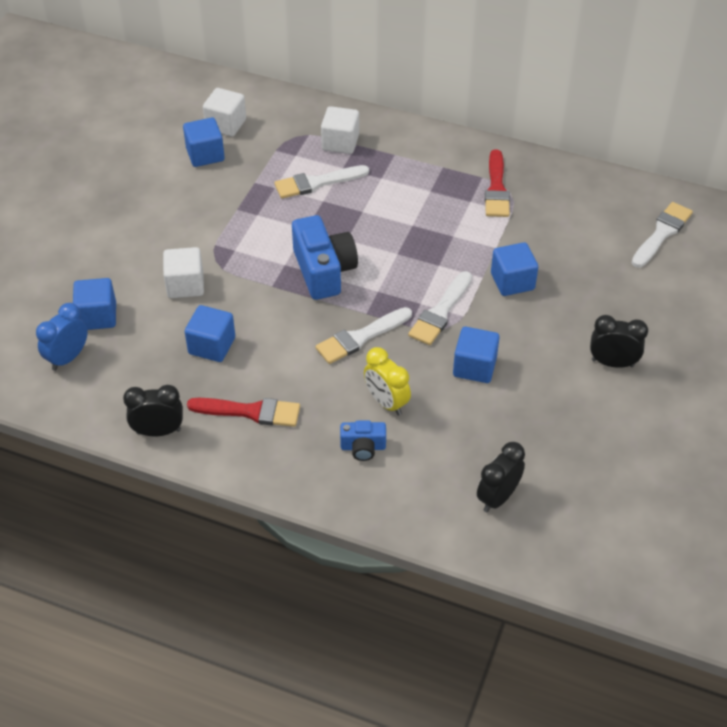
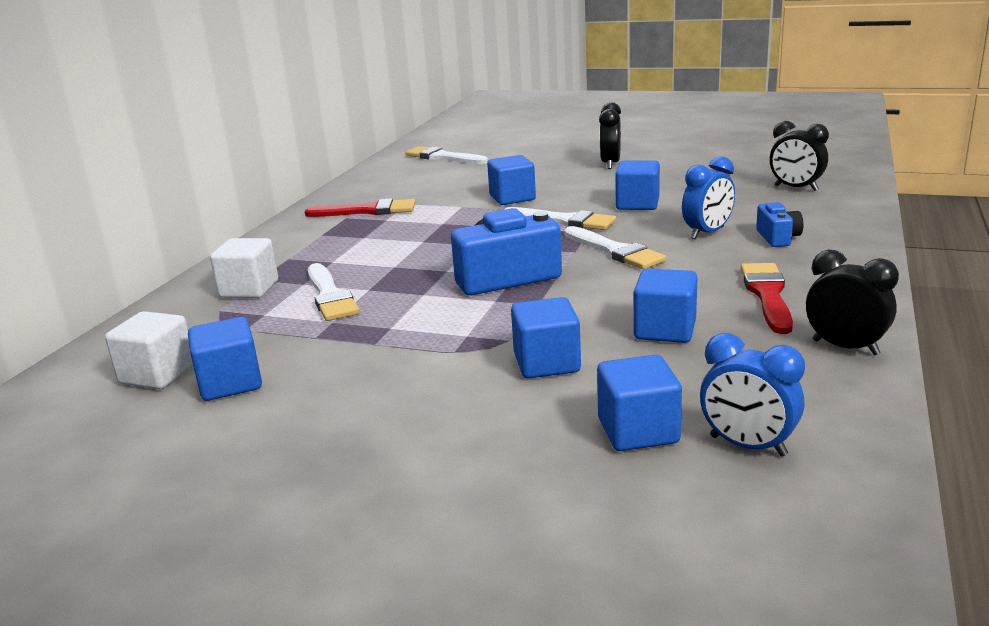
camera: 90 degrees left, 25 degrees down
(158, 431) = (845, 347): black clock -> black clock turned 135 degrees clockwise
(185, 285) = (546, 363): white cube -> blue cube
(386, 402) = (707, 233): yellow clock -> blue clock

